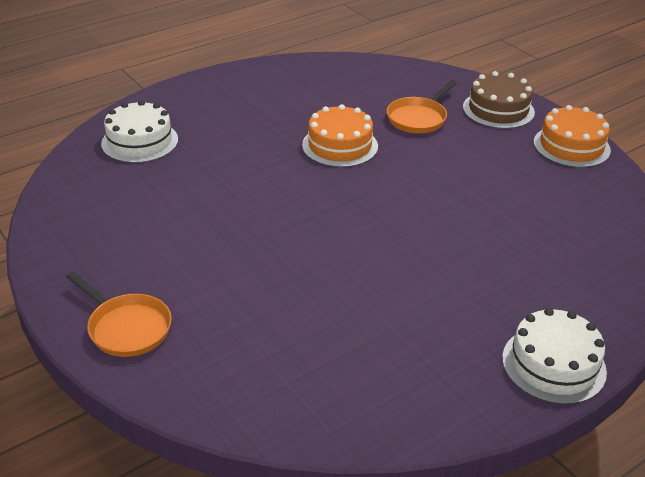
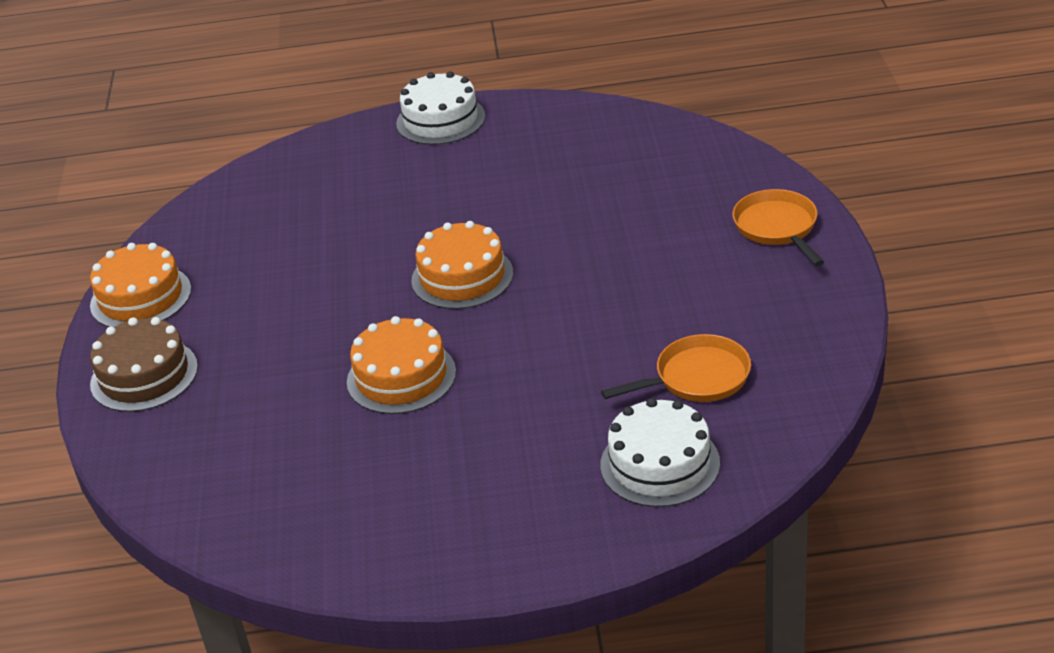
camera: 145 degrees left, 0 degrees up
(365, 215) = (462, 277): none -> orange cake
(418, 118) = (258, 392): orange pan -> orange pan (696, 378)

